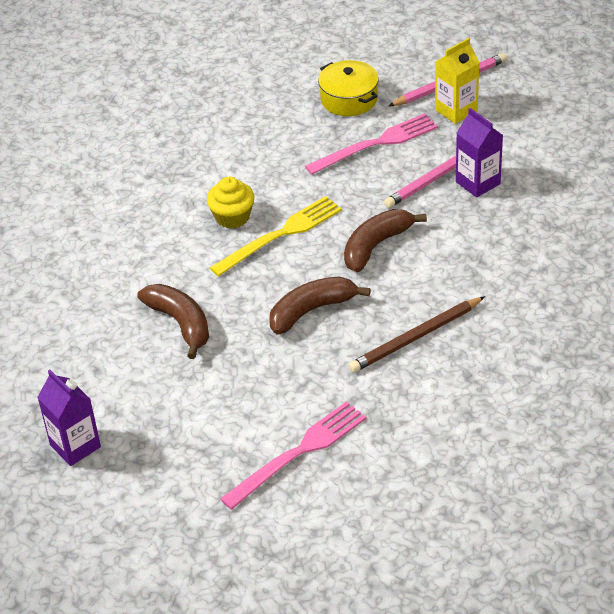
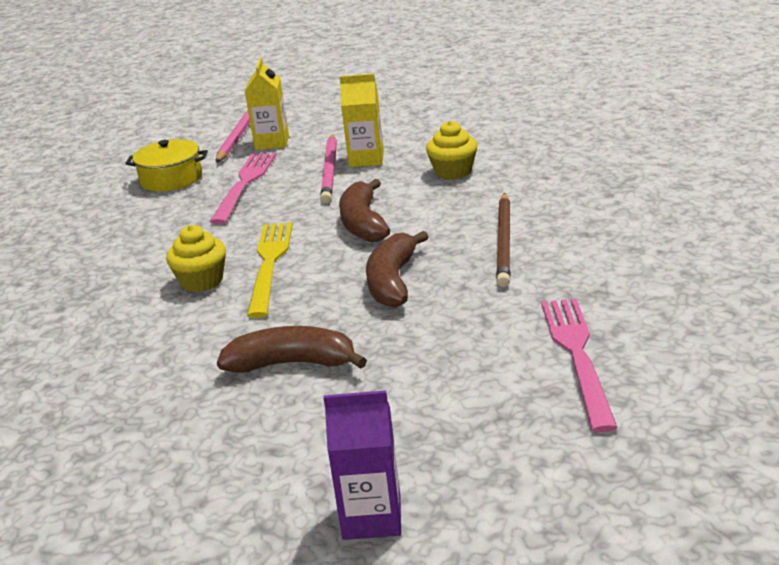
camera: 50 degrees left, 15 degrees down
(478, 183) = (366, 159): purple carton -> yellow carton
(502, 245) = (453, 171): none -> yellow cupcake

